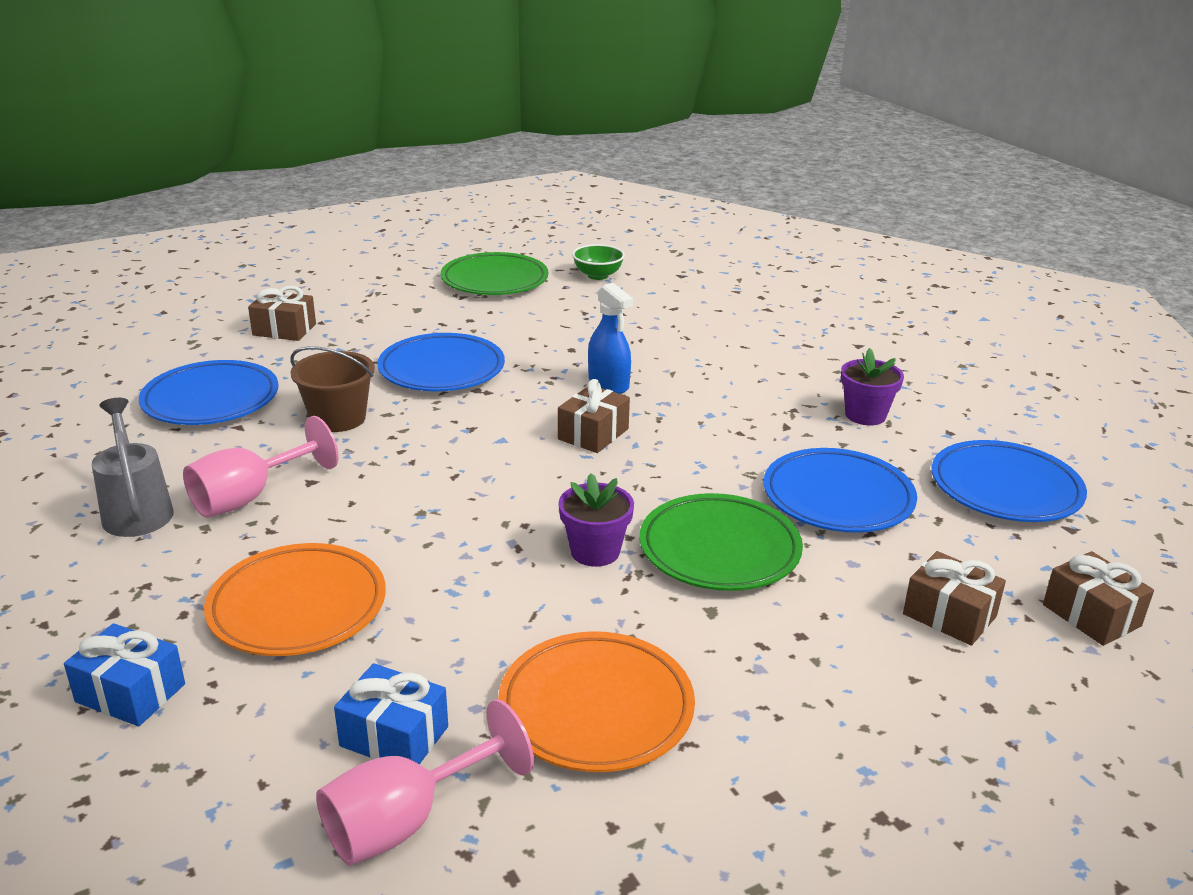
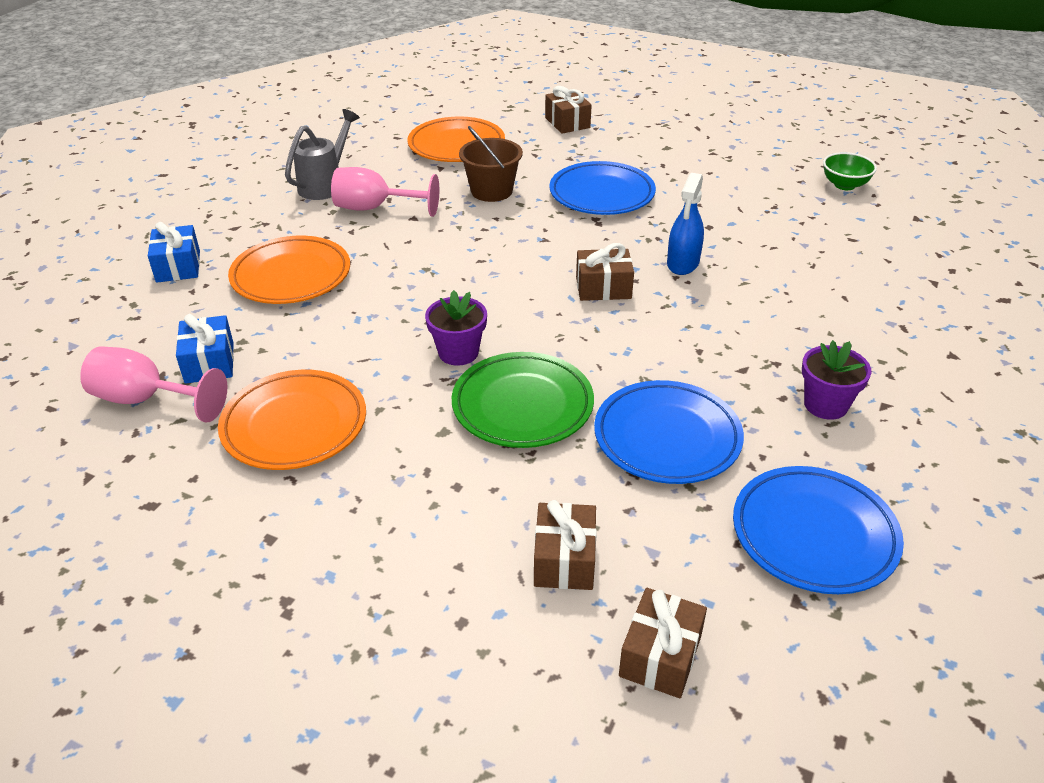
camera: 55 degrees right, 10 degrees up
(211, 400) = (456, 145): blue plate -> orange plate
(494, 280) = (758, 152): green plate -> none

